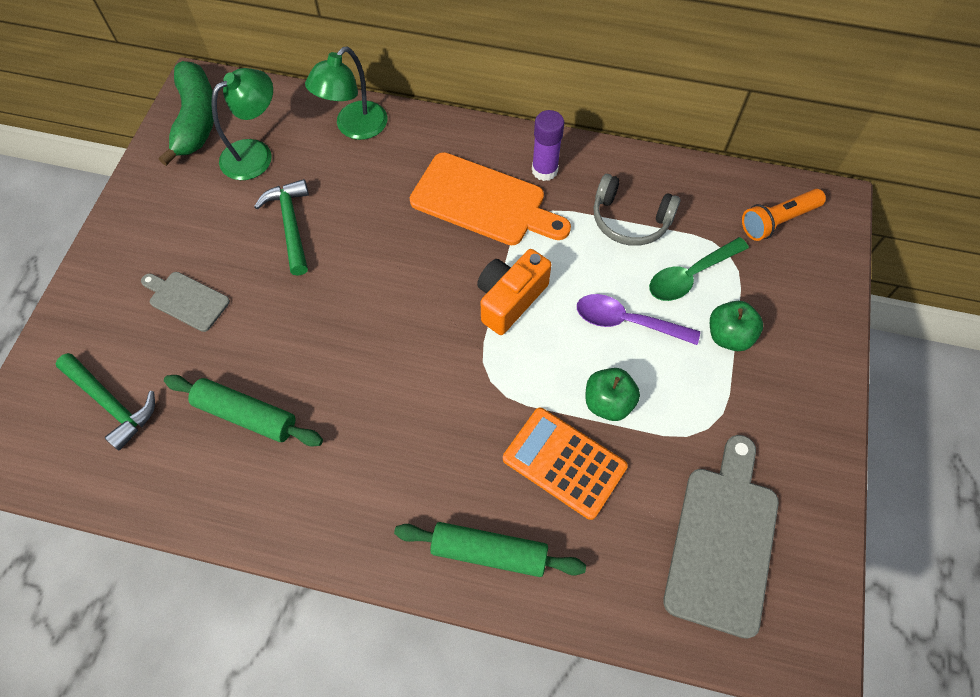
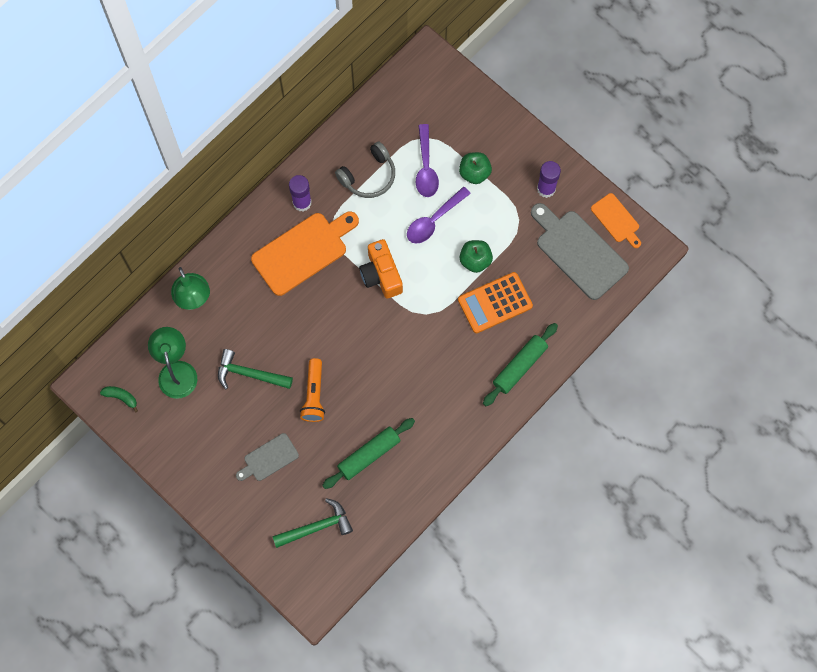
camera: 60 degrees left, 10 degrees up
(196, 120) = (121, 397): green banana -> green banana, size x0.44
(690, 276) = (426, 167): green spoon -> purple spoon
(778, 221) = (420, 95): orange flashlight -> orange flashlight (314, 394)
(780, 440) = (546, 189): none -> purple glue stick
(814, 571) = (616, 220): none -> orange cutting board

